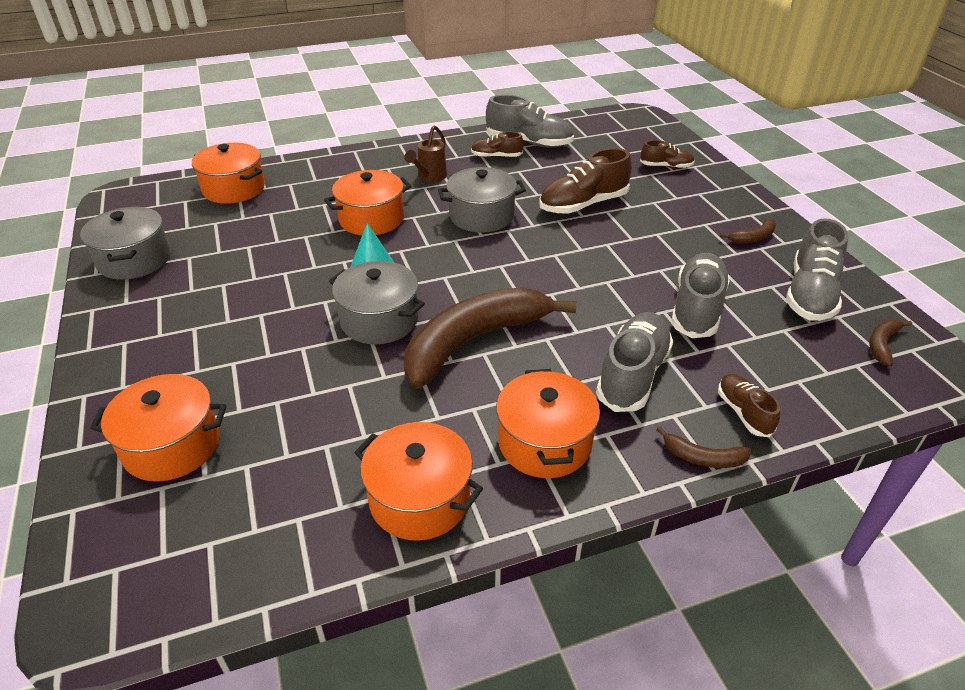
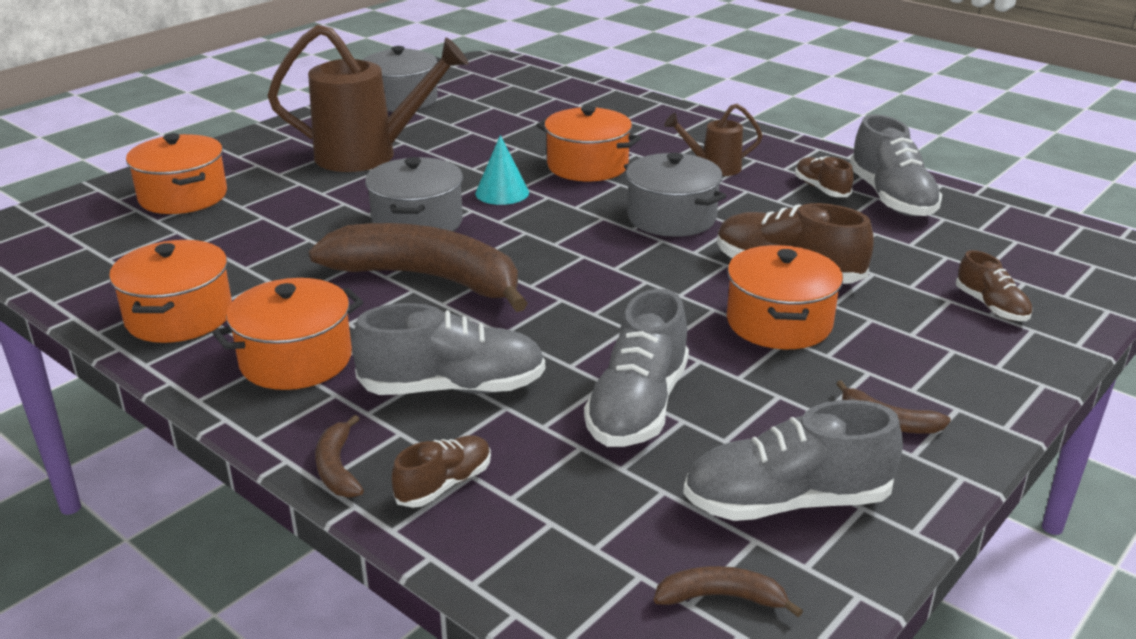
camera: 60 degrees right, 10 degrees down
(225, 309) = (369, 155): none -> brown watering can
(234, 189) = (558, 94): orange pot -> orange pot (779, 323)
(697, 309) = (637, 406): grey shoe -> grey shoe turned 120 degrees clockwise

